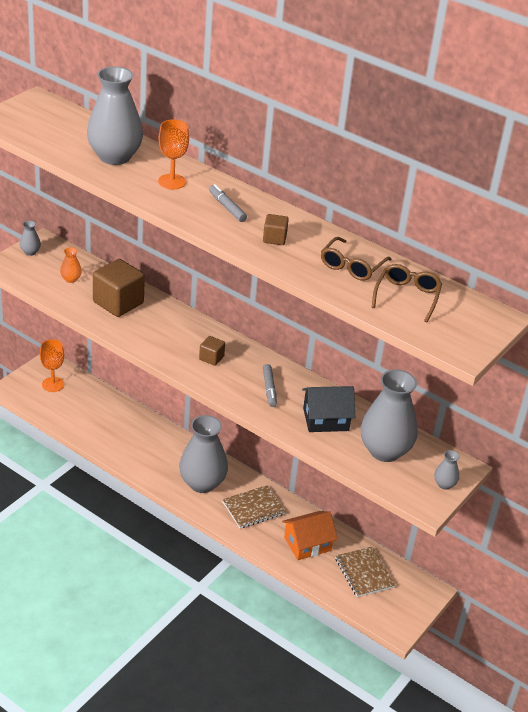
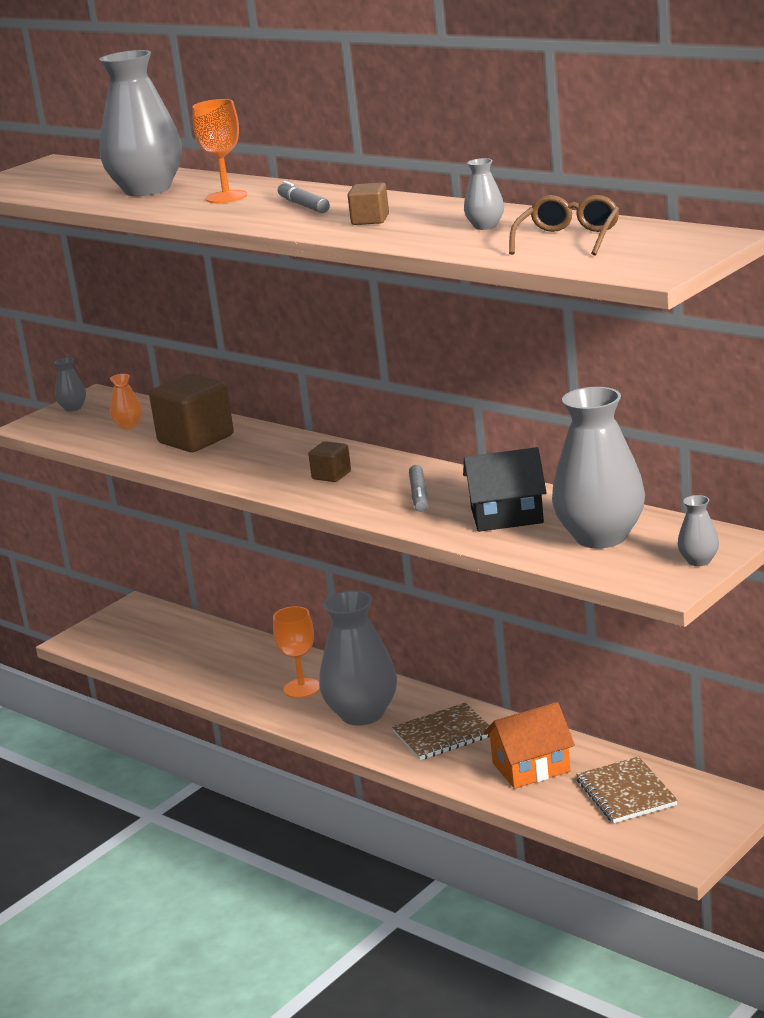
camera: 10 degrees right, 15 degrees down
(53, 384) = (138, 628): orange goblet -> orange goblet (302, 688)
(352, 266) = (485, 226): brown glasses -> grey vase

